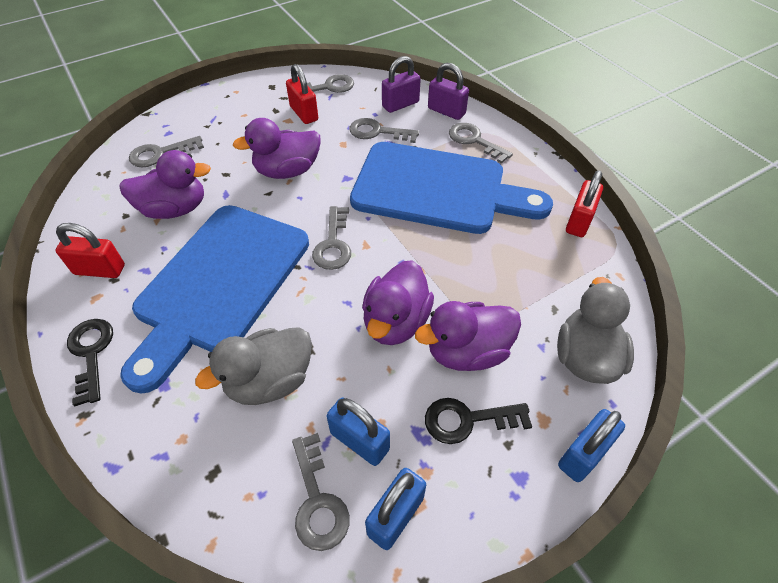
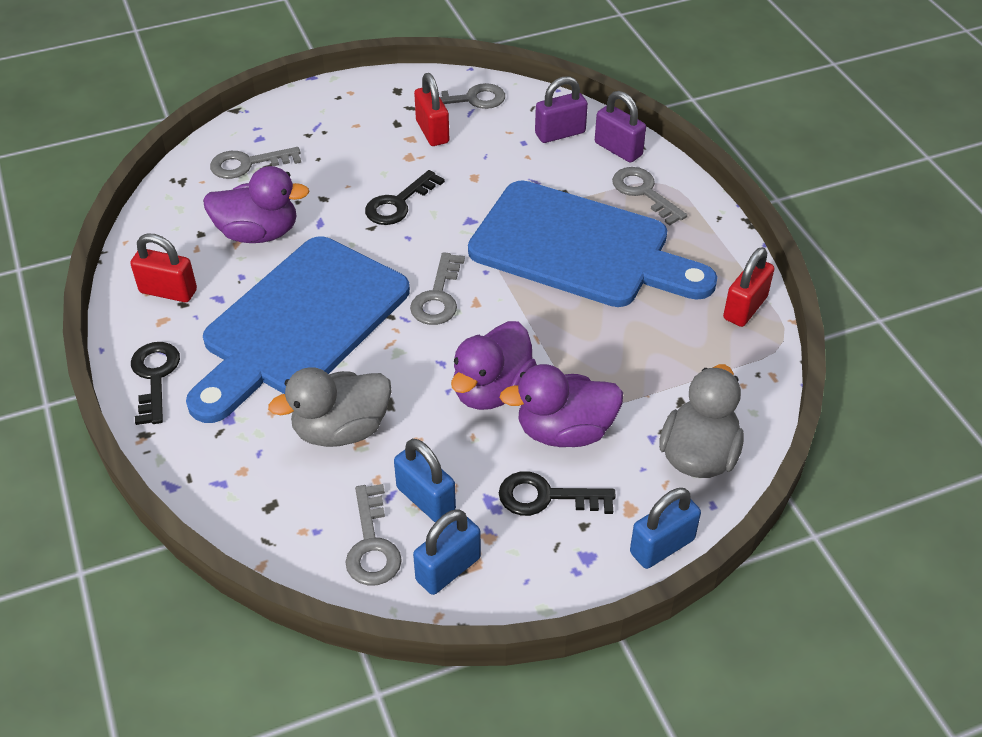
camera: 10 degrees right, 5 degrees down
(287, 171) = (398, 203): purple duck -> black key
(377, 132) = (521, 167): grey key -> none

